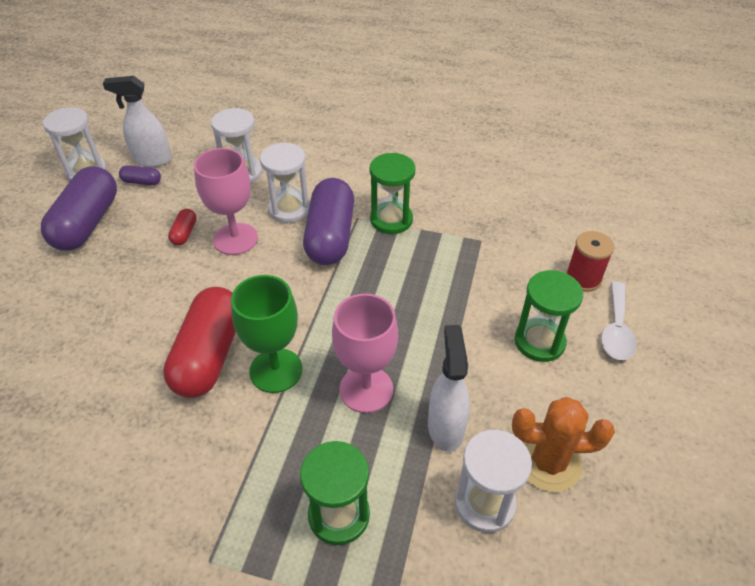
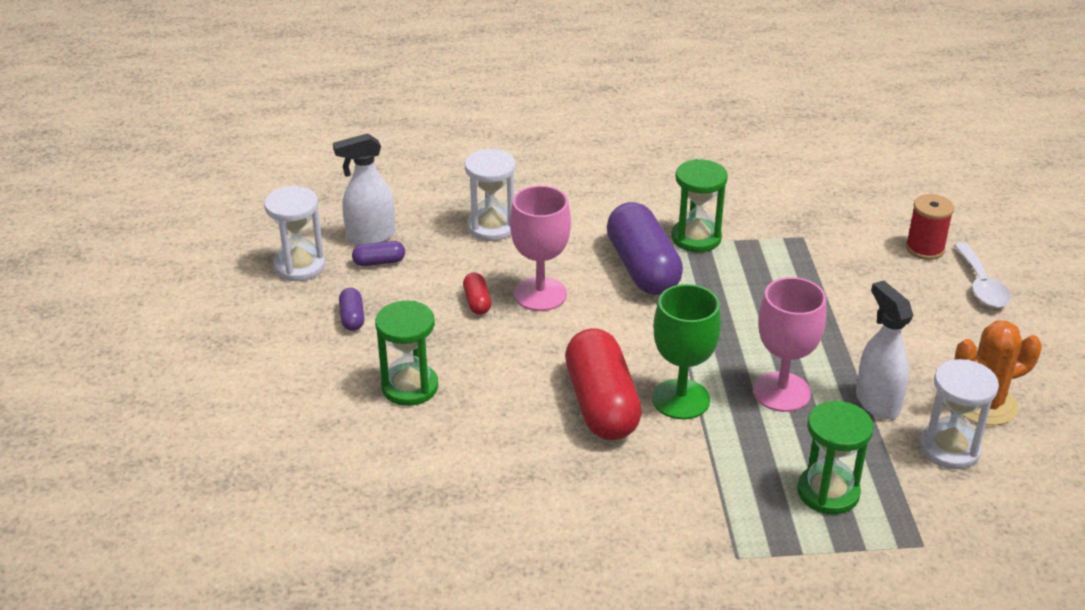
camera: 20 degrees left, 10 degrees down
(87, 223) = (352, 318): purple capsule -> purple capsule, size x0.43
(289, 209) = (576, 252): white hourglass -> none
(539, 342) = (917, 312): green hourglass -> green hourglass (410, 387)

